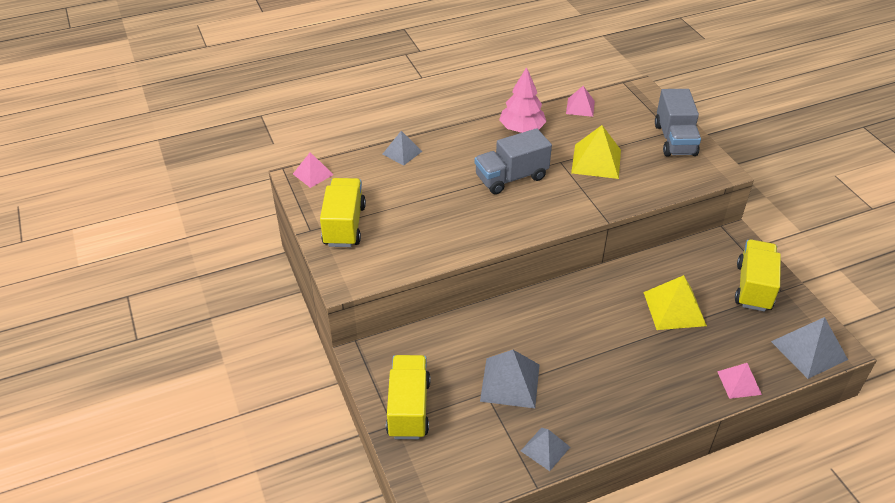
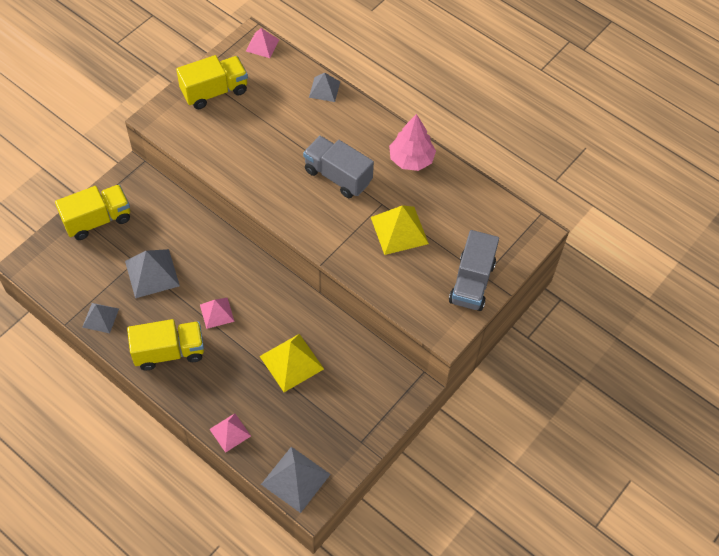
camera: 60 degrees right, 15 degrees up
(580, 107) = (474, 192): pink pyramid -> pink pyramid (216, 313)
(675, 140) = (472, 282): grey truck -> grey truck turned 45 degrees counterclockwise
(753, 287) = (352, 418): yellow truck -> yellow truck (169, 352)

